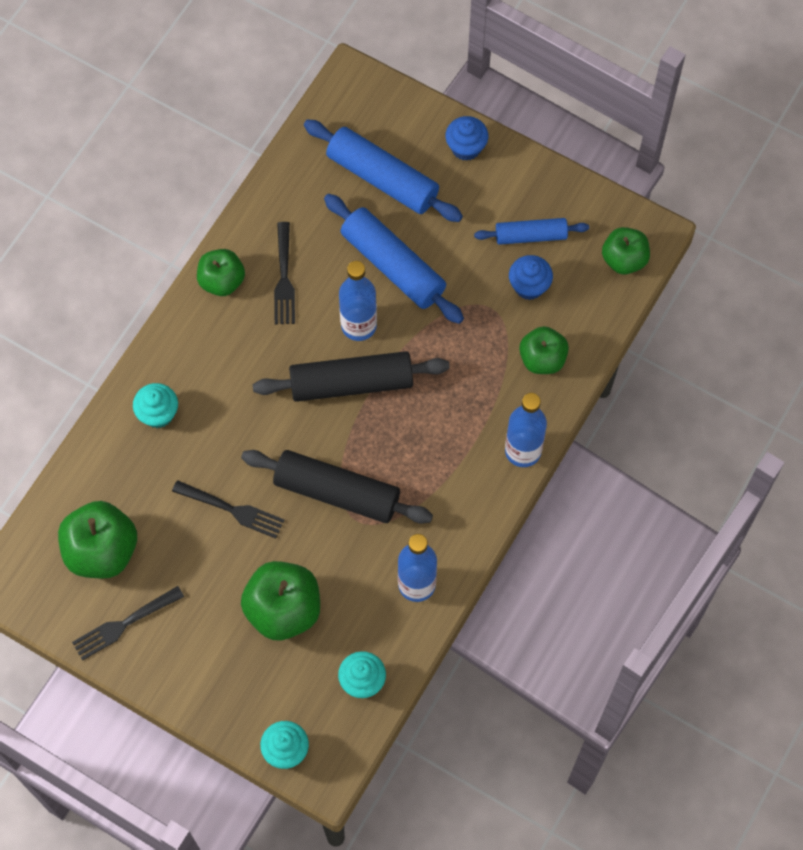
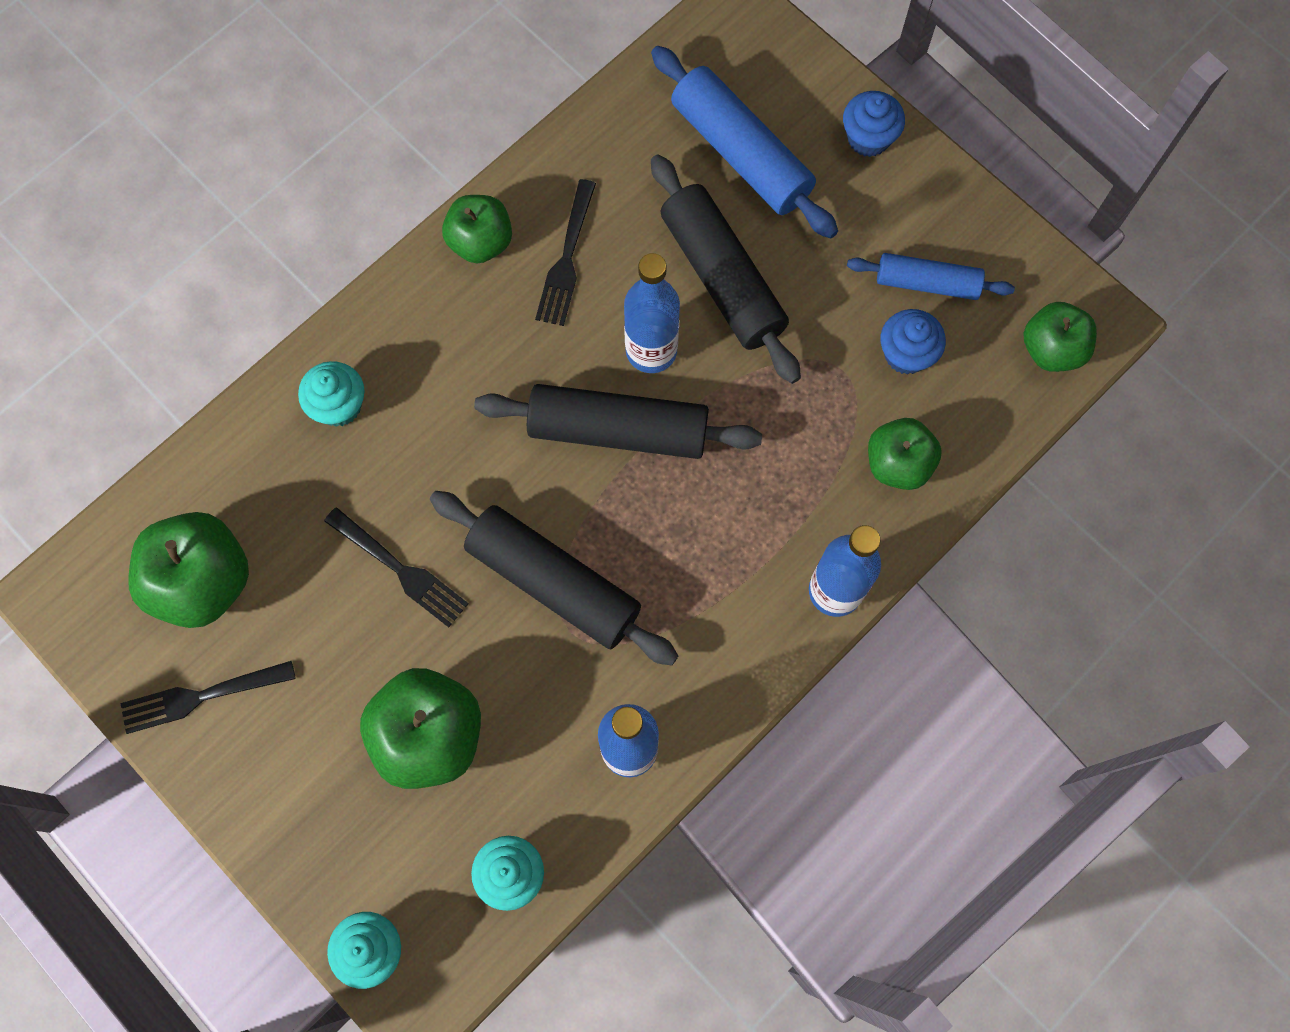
camera: 15 degrees right, 5 degrees up
(393, 265) = (722, 278): blue rolling pin -> black rolling pin

